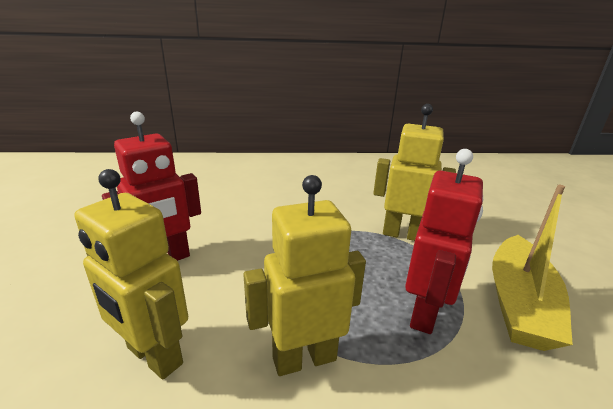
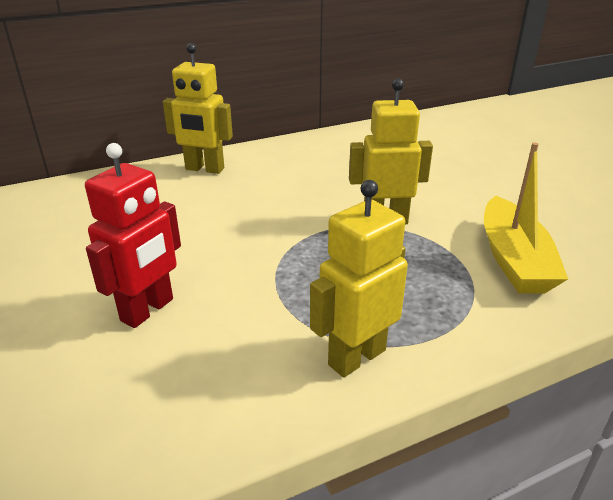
camera: 20 degrees left, 5 degrees up
(154, 356) = (213, 399): yellow robot -> yellow robot (204, 169)
(425, 313) = (440, 290): red robot -> none

